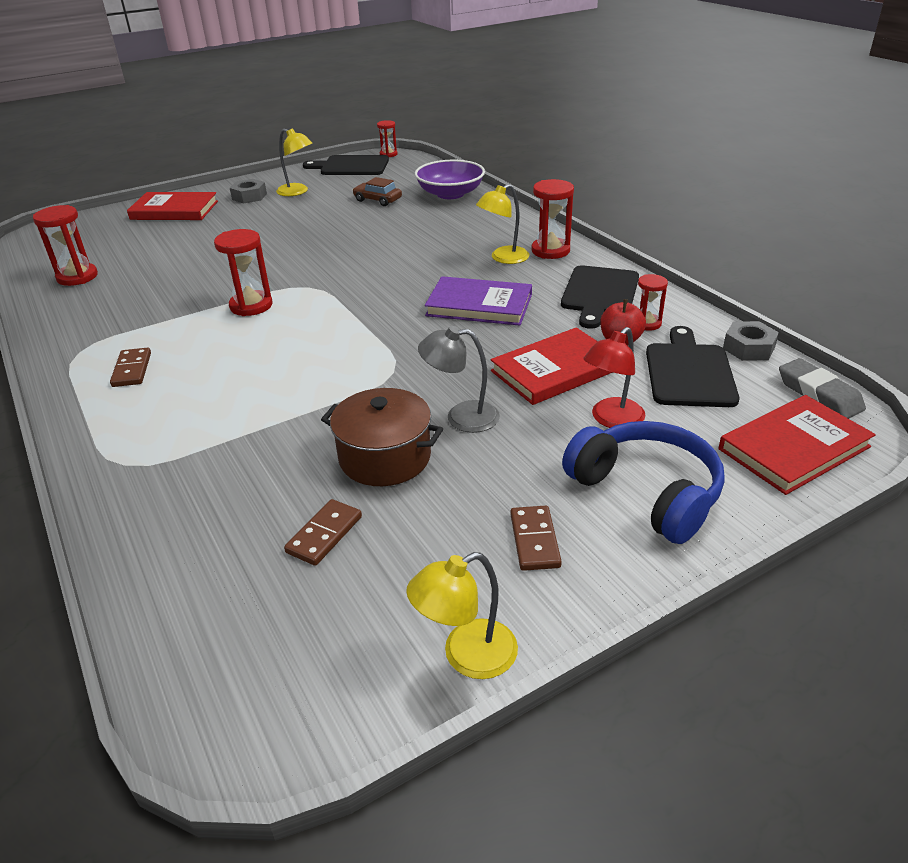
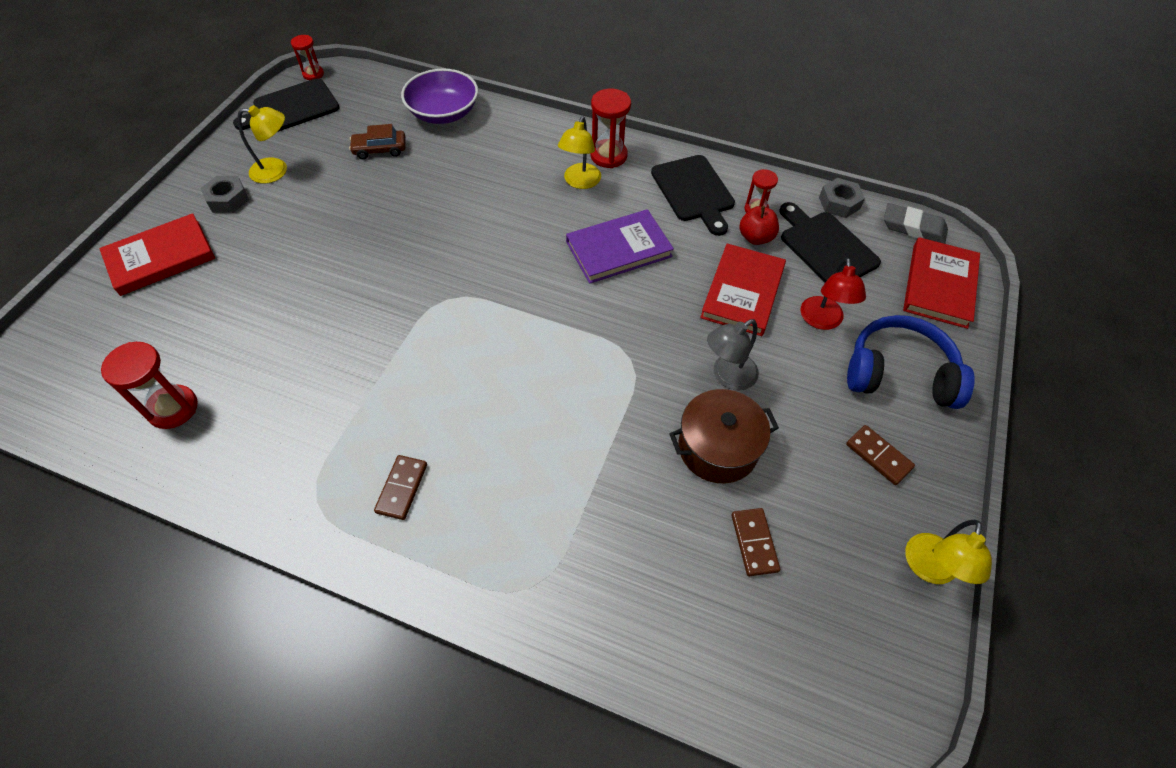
camera: 40 degrees left, 20 degrees up
(132, 370) = (402, 488): brown domino -> brown domino turned 60 degrees clockwise
(251, 306) = (420, 350): red hourglass -> none

